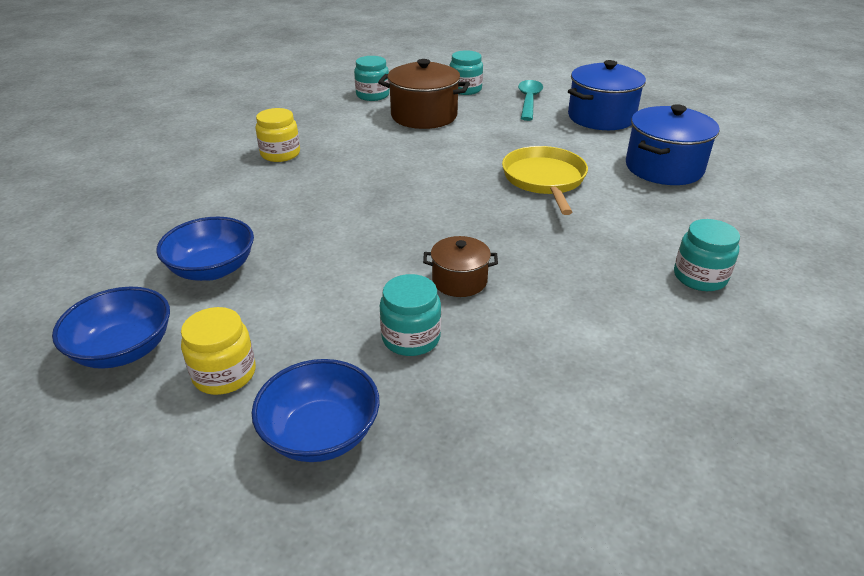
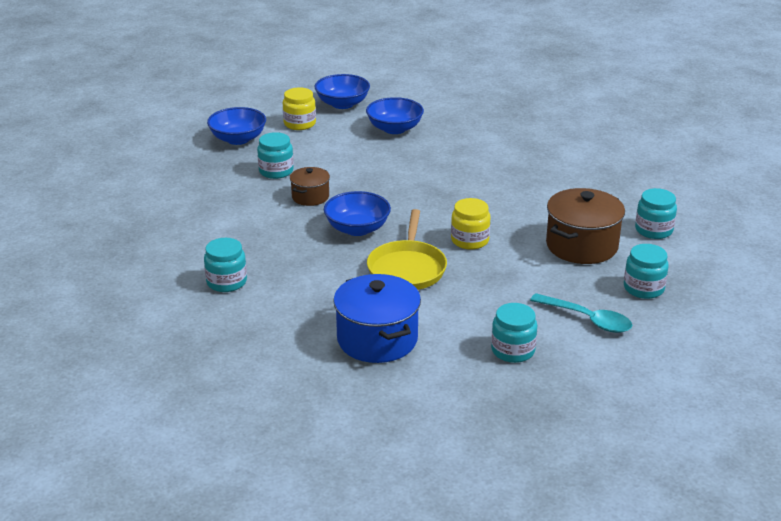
camera: 115 degrees right, 5 degrees down
(280, 154) = (541, 167): yellow jar -> yellow jar (470, 240)
(502, 225) = (357, 229): none -> blue bowl
(544, 180) = (407, 268): yellow pan -> yellow pan turned 75 degrees clockwise
(601, 117) = (513, 350): blue pot -> turquoise jar

